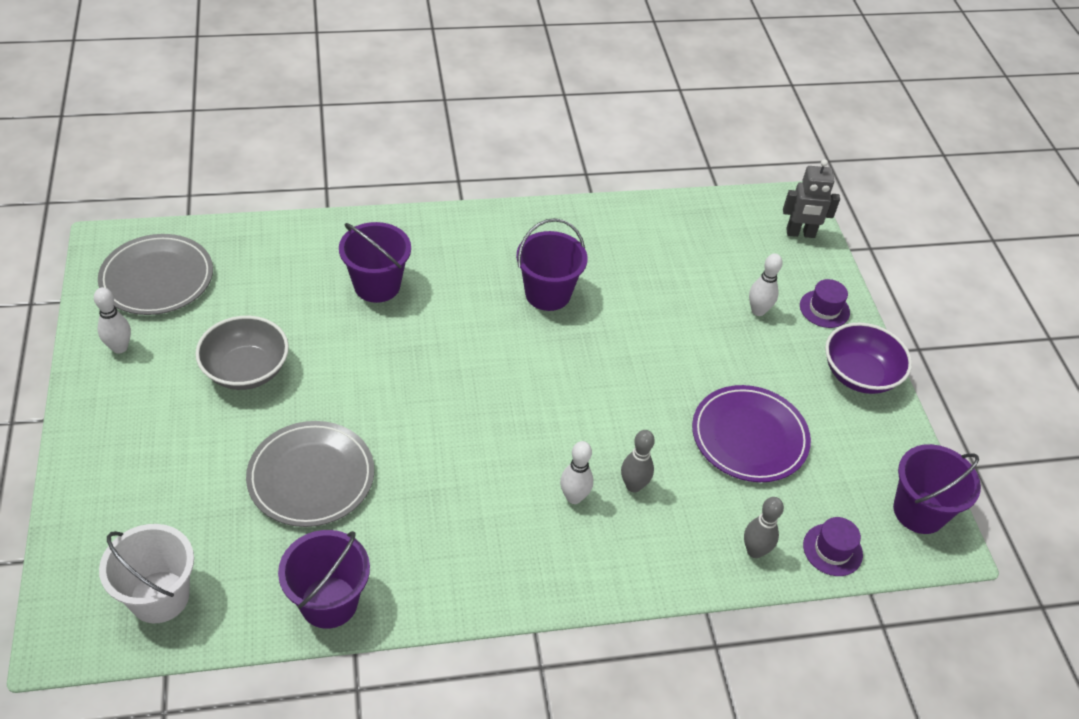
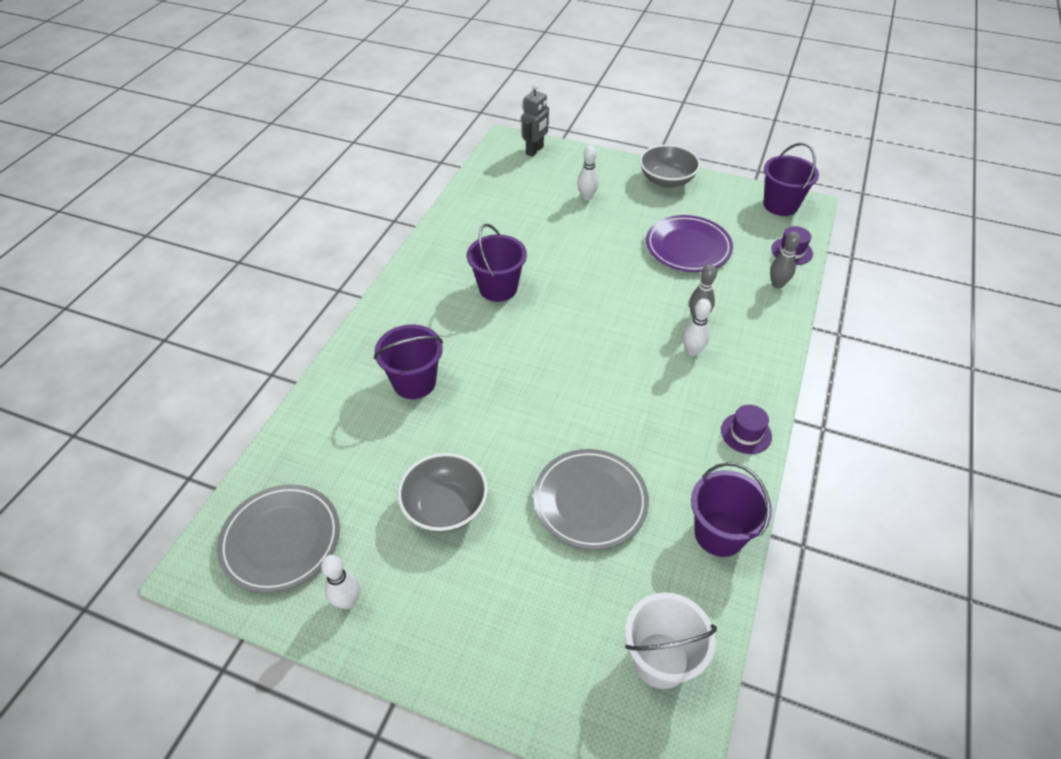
camera: 55 degrees left, 0 degrees up
(824, 309) = (605, 170): purple hat -> purple hat (746, 433)
(859, 374) = (666, 180): purple bowl -> grey bowl

